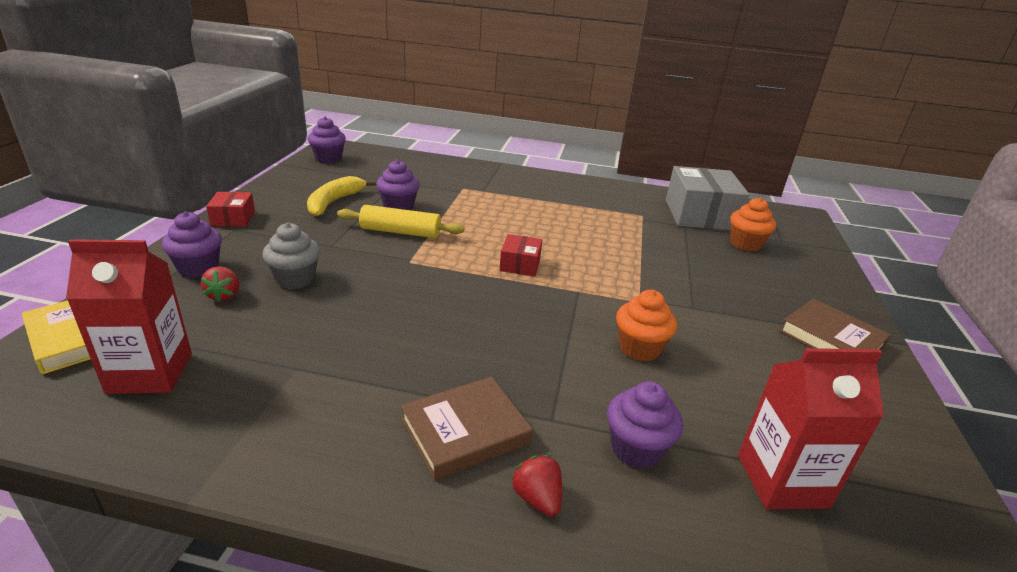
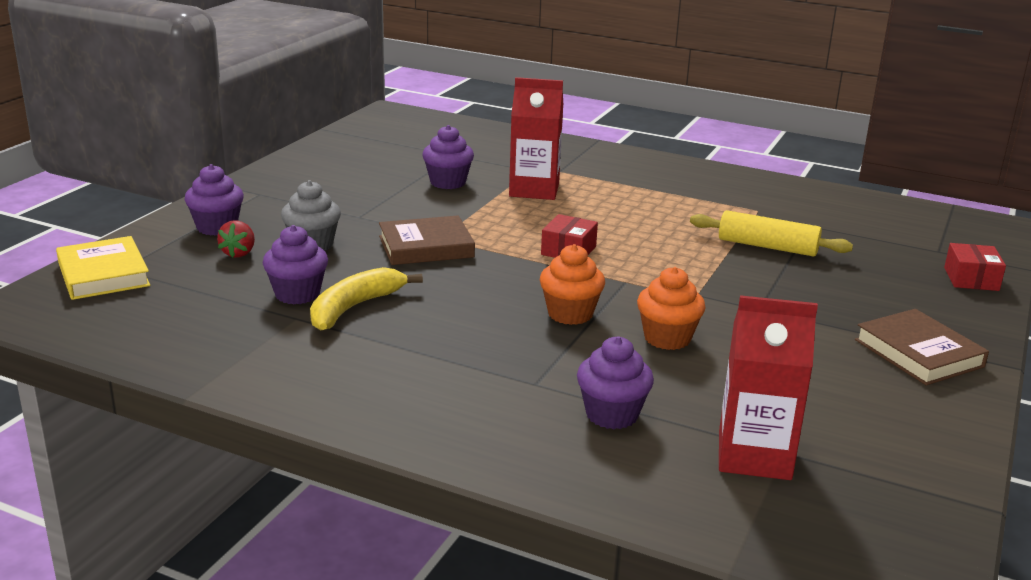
camera: 15 degrees right, 5 degrees down
(150, 373) = (163, 308): red carton -> red carton (534, 190)
(233, 218) = (259, 183): red box -> red box (971, 279)
(328, 159) = (381, 125): purple cupcake -> purple cupcake (297, 294)
(334, 202) = (374, 173): yellow banana -> yellow banana (354, 308)
(400, 232) = (441, 208): yellow rolling pin -> yellow rolling pin (767, 247)
(465, 431) = (443, 382): brown book -> brown book (426, 247)
(537, 498) = (492, 435): red strawberry -> none
(700, 215) = (841, 215): grey box -> none
(745, 244) = (881, 251): orange cupcake -> orange cupcake (570, 314)

